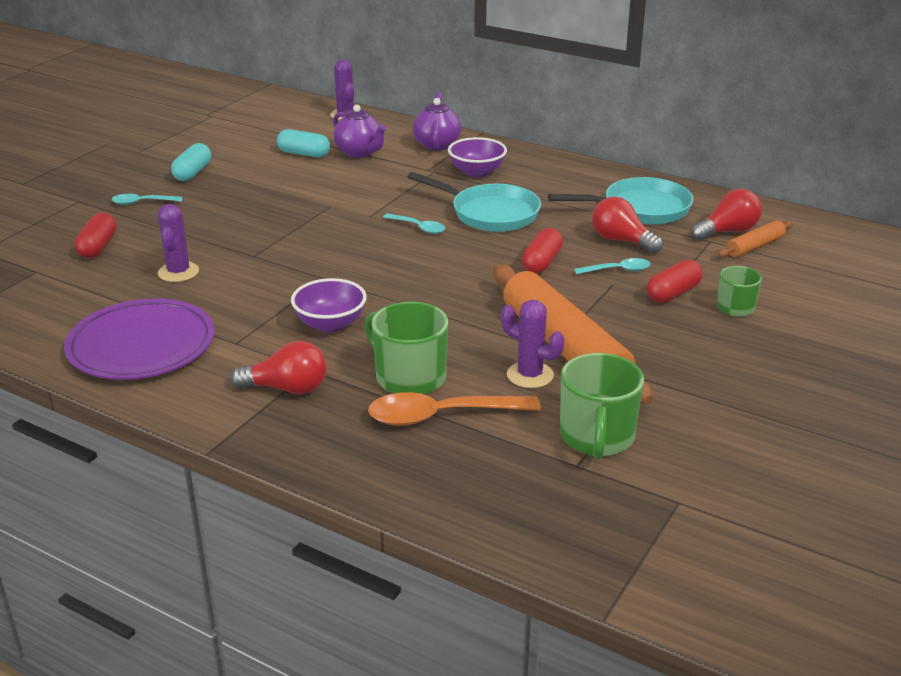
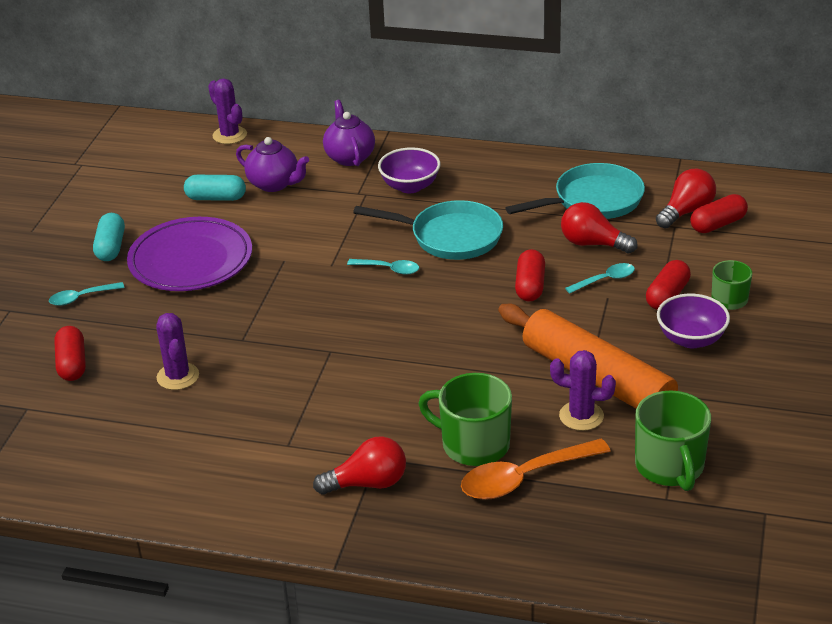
camera: 15 degrees left, 5 degrees up
(141, 345) = (197, 470): purple plate -> purple plate (191, 260)
(330, 324) = (367, 403): purple bowl -> purple bowl (691, 339)
(754, 246) = (718, 224): orange rolling pin -> red capsule

